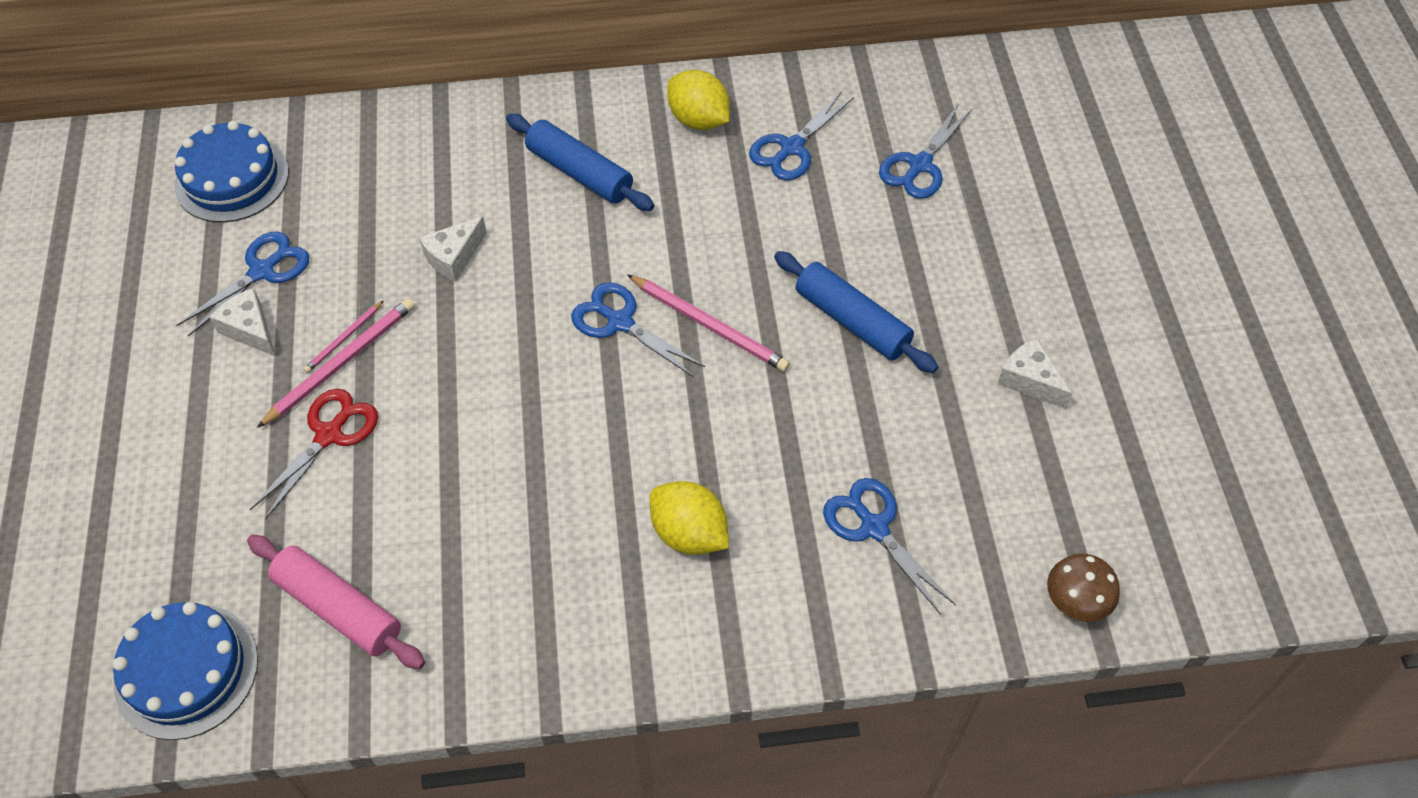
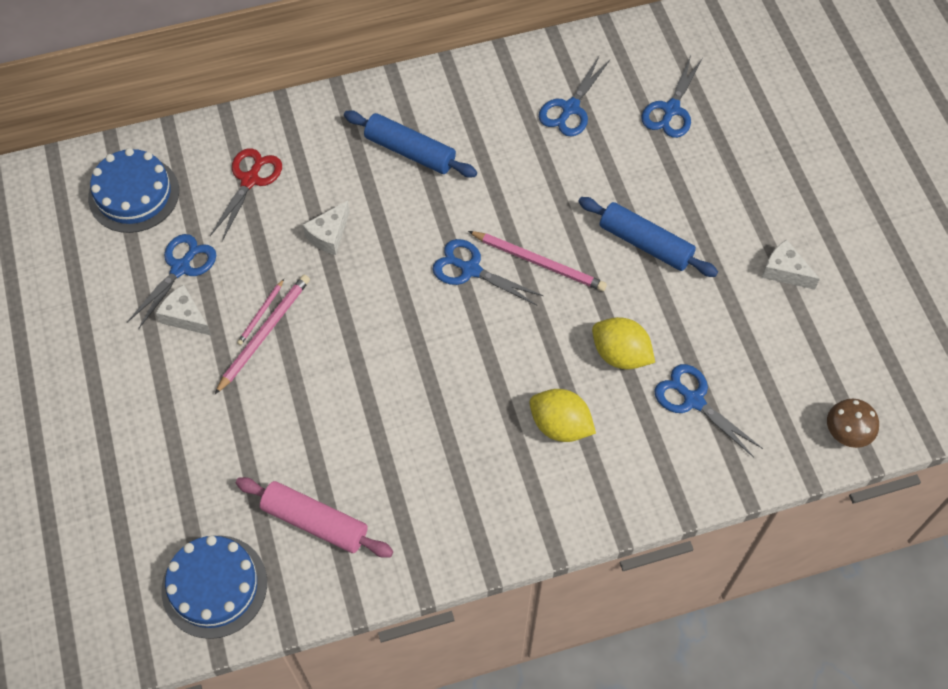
camera: 10 degrees left, 5 degrees up
(329, 435) = (271, 391): red scissors -> red scissors (250, 180)
(698, 120) = (492, 94): yellow lemon -> yellow lemon (620, 354)

